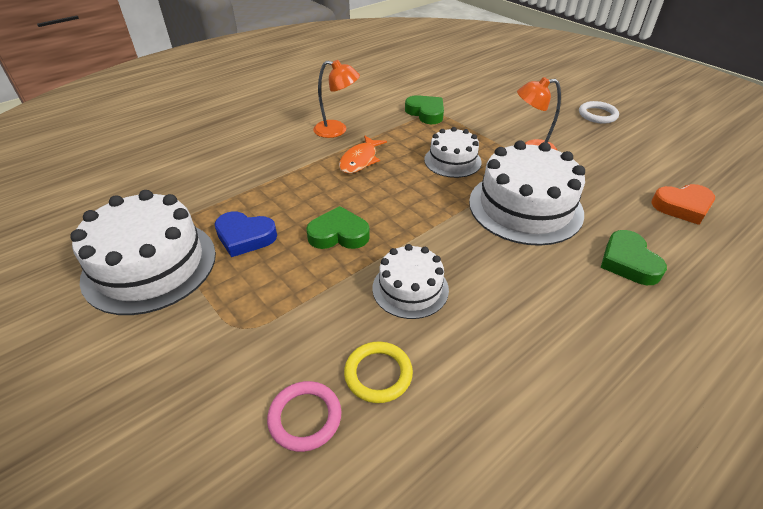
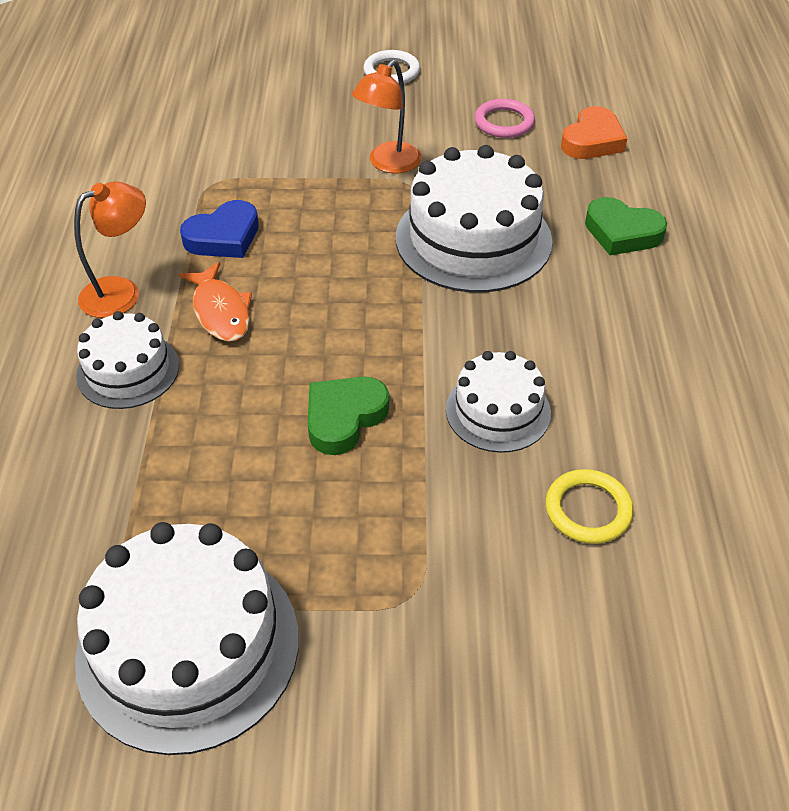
camera: 50 degrees left, 5 degrees up
(245, 237) = (245, 512): blue heart -> blue heart (224, 237)
(305, 417) = (591, 602): pink ring -> pink ring (504, 122)
(426, 113) = (199, 189): green heart -> none
(452, 161) = (327, 235): white cake -> white cake (128, 370)

